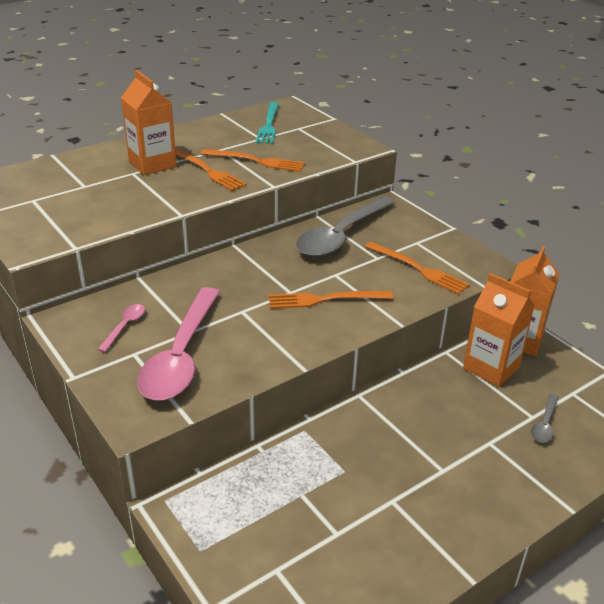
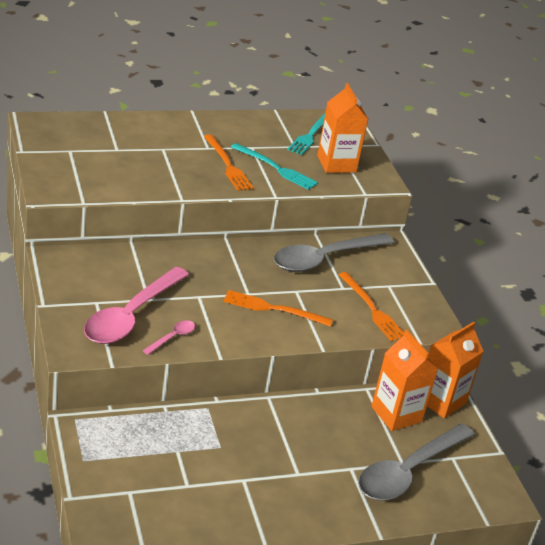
camera: 15 degrees right, 0 degrees up
(125, 326) = (100, 279): pink spoon -> pink spoon (172, 337)
(152, 164) = (184, 145): orange carton -> orange carton (336, 164)
(255, 161) = (275, 168): orange fork -> turquoise fork
(544, 424) = (408, 471): grey spoon -> grey spoon, size x2.40

